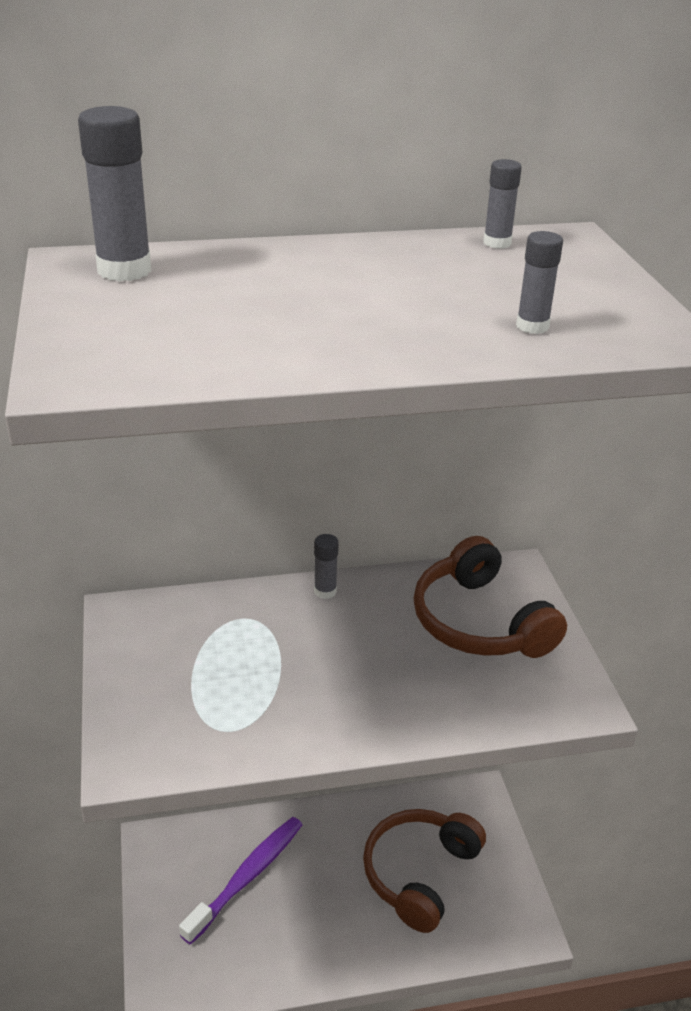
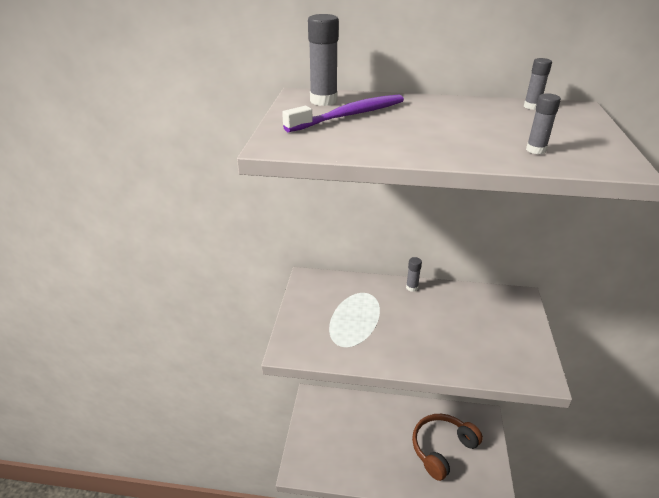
camera: 20 degrees right, 0 degrees up
(247, 877) = (352, 425): purple toothbrush -> purple toothbrush (349, 115)
(480, 622) = (492, 320): brown headphones -> none

